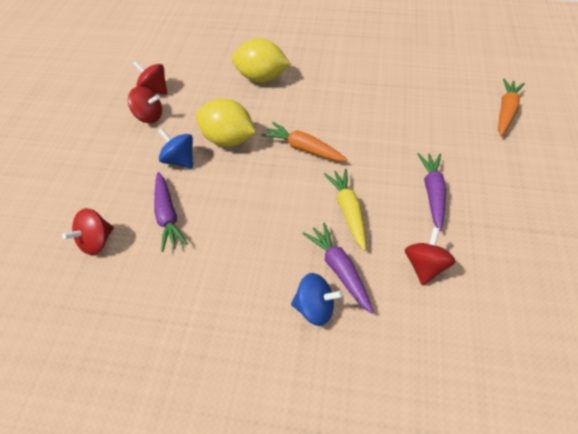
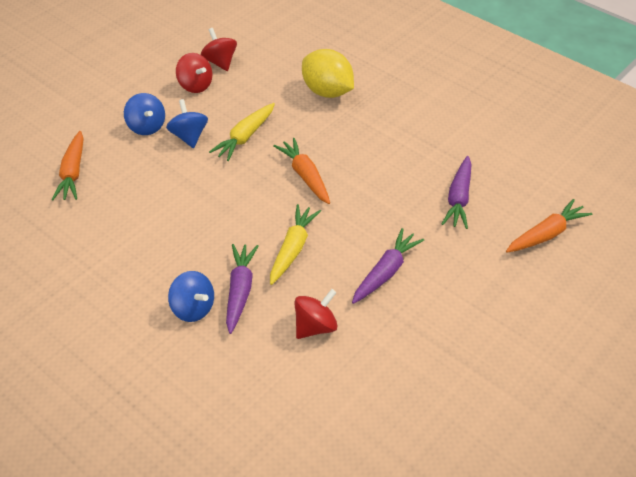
camera: 30 degrees right, 5 degrees down
(96, 242) = (73, 173): red spinning top -> orange carrot
(134, 169) = (146, 127): none -> blue spinning top
(167, 216) = (141, 179): purple carrot -> purple carrot (458, 198)
(228, 139) = (245, 137): yellow lemon -> yellow carrot

